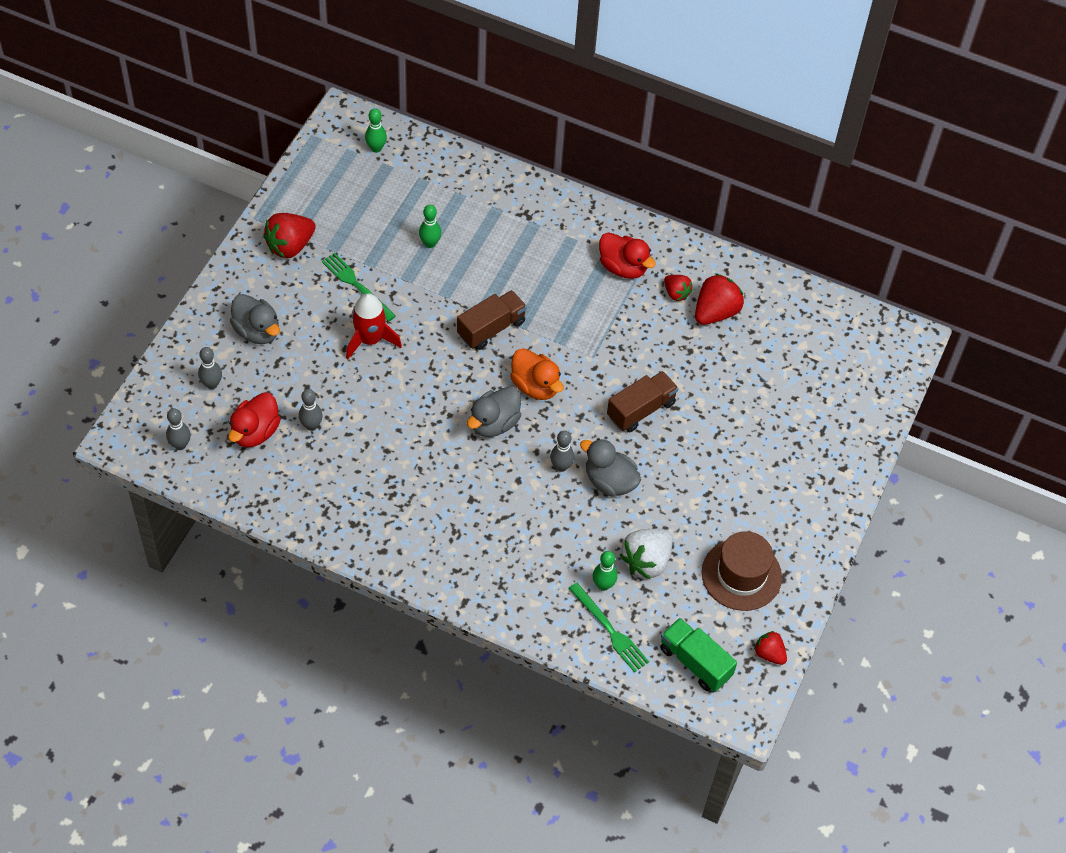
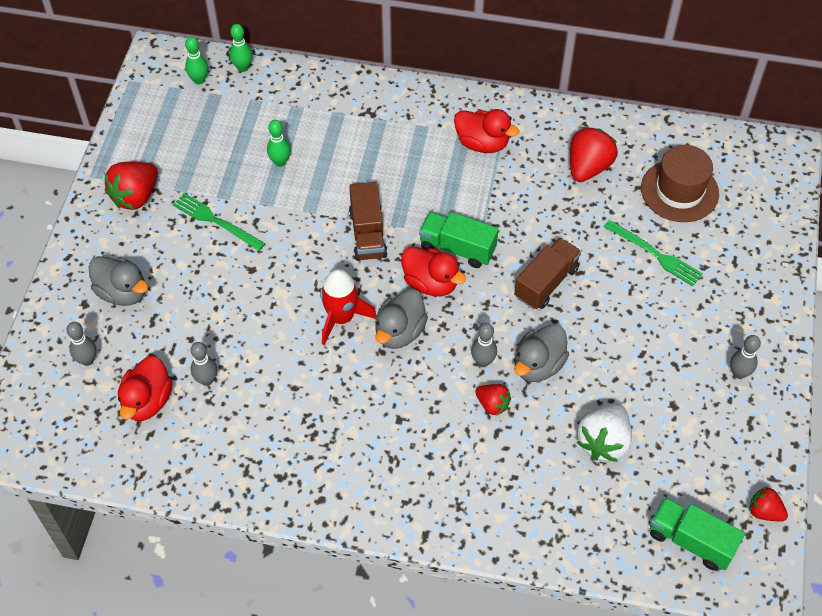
camera: 10 degrees left, 0 degrees up
(180, 445) = (68, 435): grey bowling pin -> grey bowling pin (739, 373)
(370, 340) = (245, 274): red rocket -> red rocket (341, 318)
(491, 328) = (368, 234): brown truck -> brown truck turned 135 degrees clockwise
(535, 386) = (431, 283): orange duck -> red duck
(569, 360) = (457, 248): none -> green truck
(603, 585) = (567, 479): green bowling pin -> green bowling pin (243, 67)
(609, 481) = (538, 365): grey duck -> grey duck turned 75 degrees counterclockwise
(609, 629) = (588, 527): green fork -> green fork (654, 254)
(676, 293) = (543, 157): red strawberry -> red strawberry (492, 404)
(741, 575) = (706, 432): brown hat -> brown hat (679, 191)

